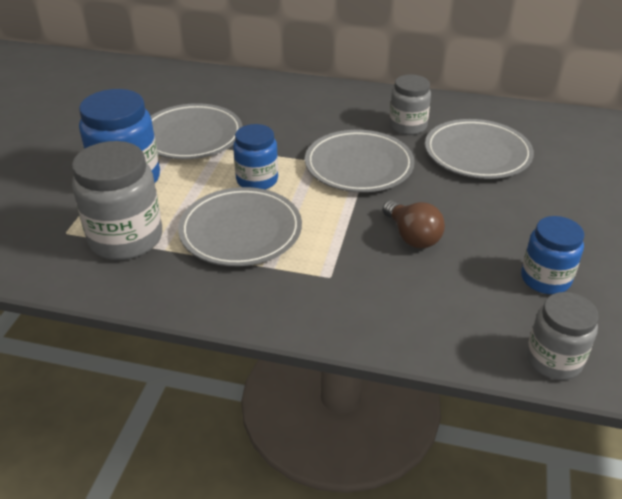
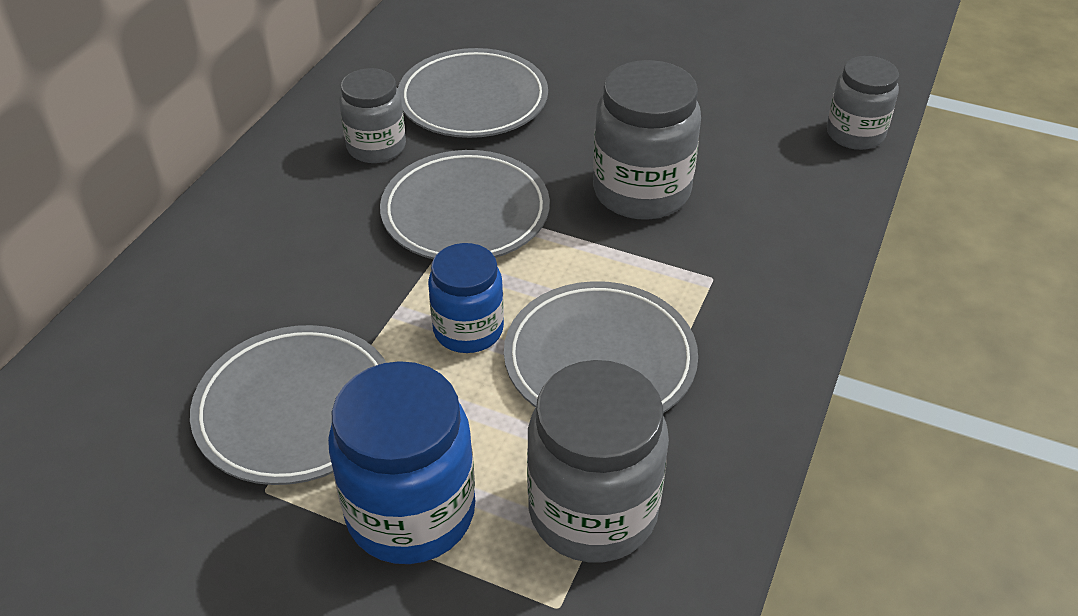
camera: 80 degrees left, 5 degrees up
(412, 236) = (641, 191): brown light bulb -> grey jar
(545, 279) = (732, 108): blue jar -> none

